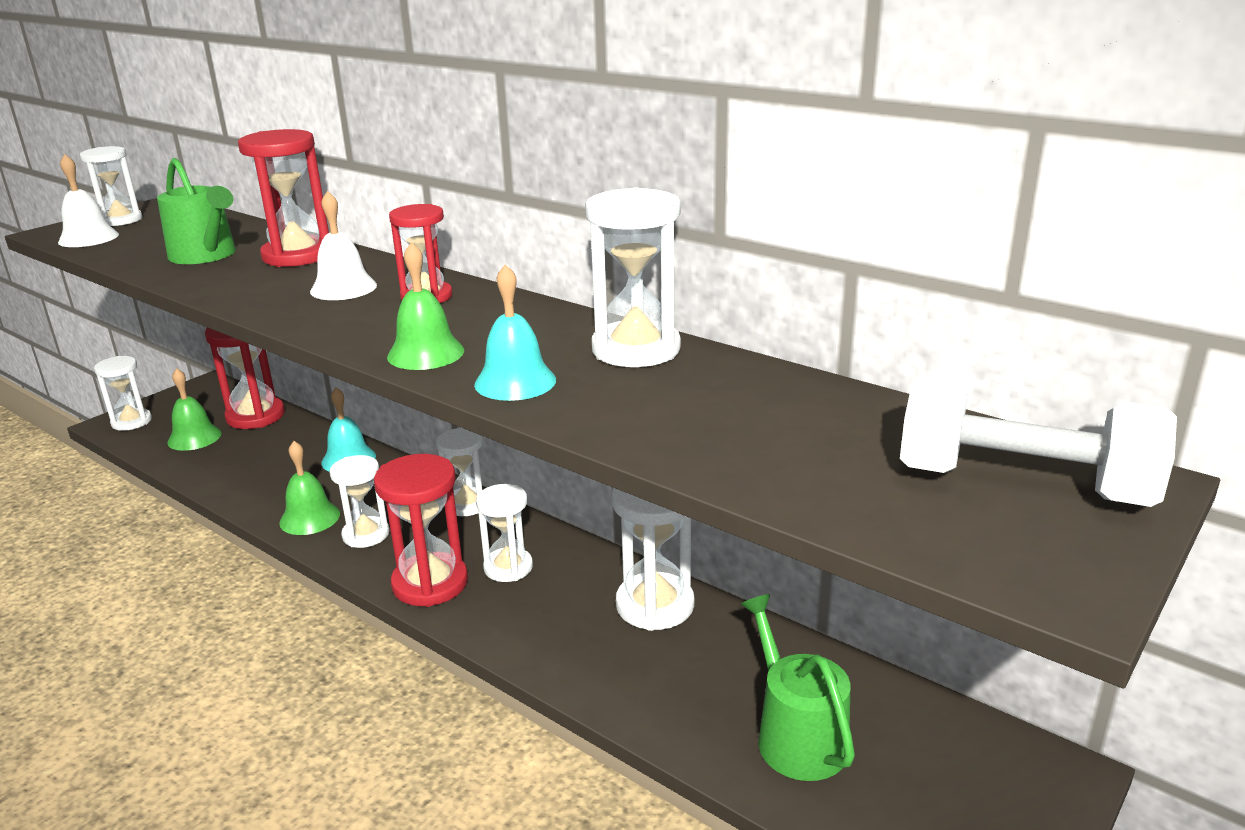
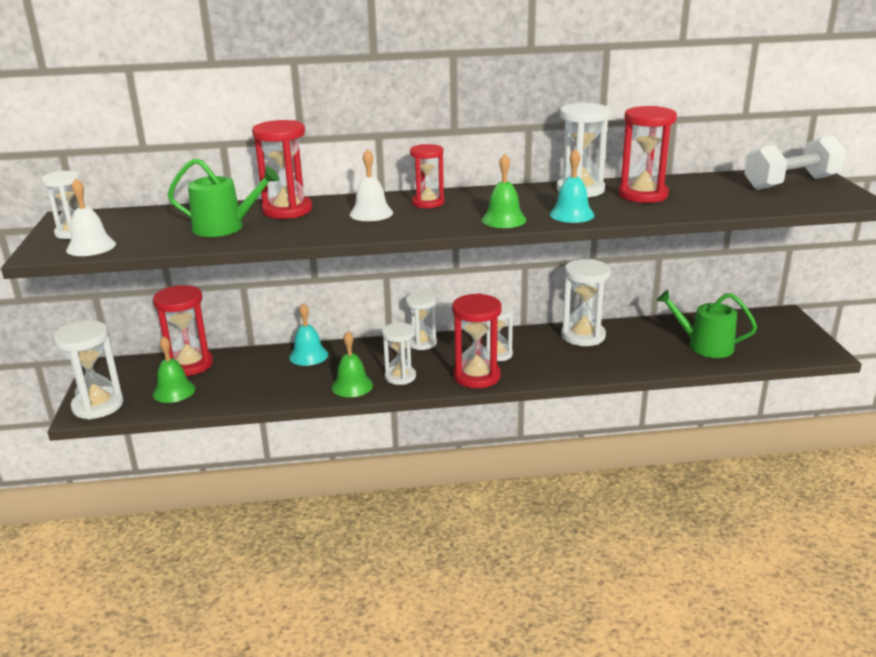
camera: 45 degrees left, 0 degrees up
(131, 422) = (98, 405): white hourglass -> white hourglass, size x1.51
(695, 393) = (643, 195): none -> red hourglass

